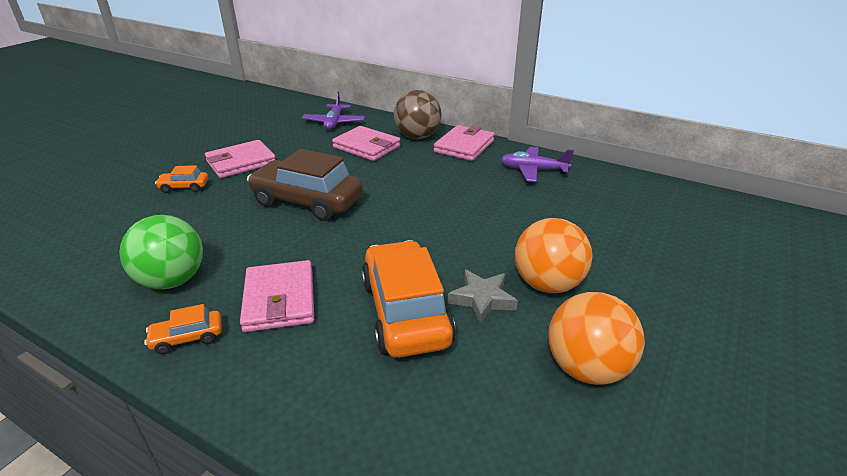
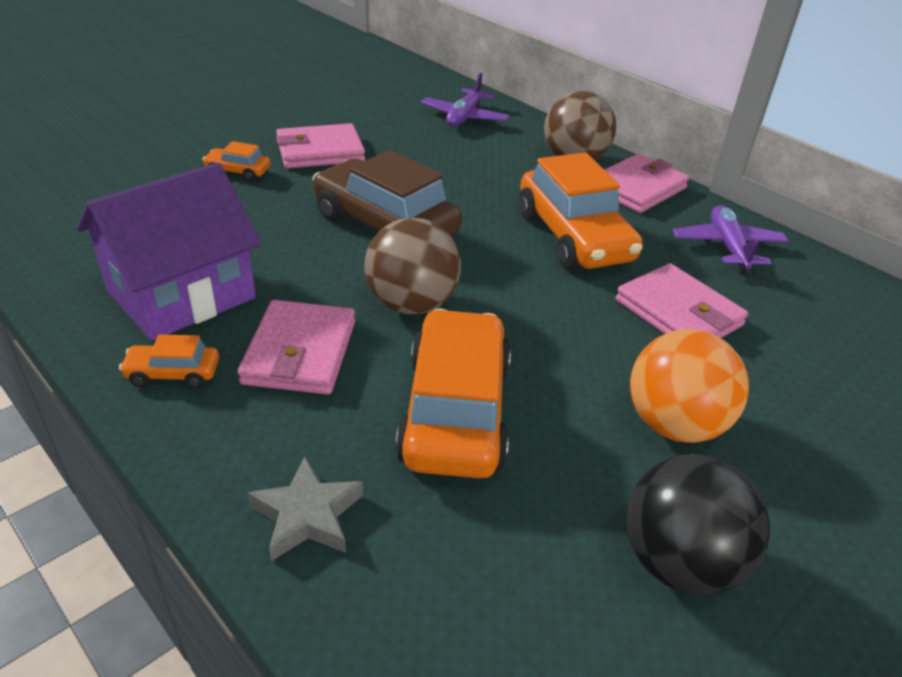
camera: 15 degrees right, 5 degrees up
(172, 280) = (181, 294): green ball -> purple house
(347, 249) = (411, 304): none -> brown ball
(366, 147) = (495, 162): pink wallet -> pink wallet (678, 313)
(437, 184) = (574, 237): none -> orange car
(482, 299) = (569, 422): grey star -> grey star (307, 515)
(533, 170) = (727, 247): purple plane -> purple plane turned 60 degrees clockwise
(586, 368) = (679, 562): orange ball -> black ball

